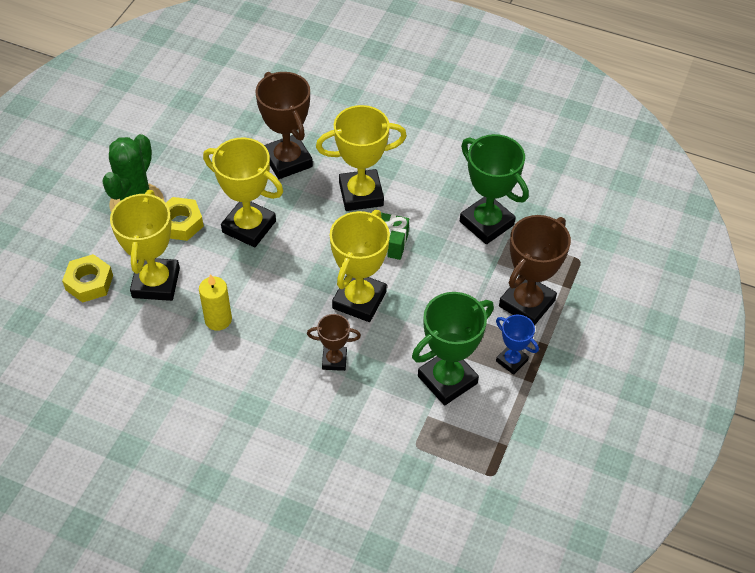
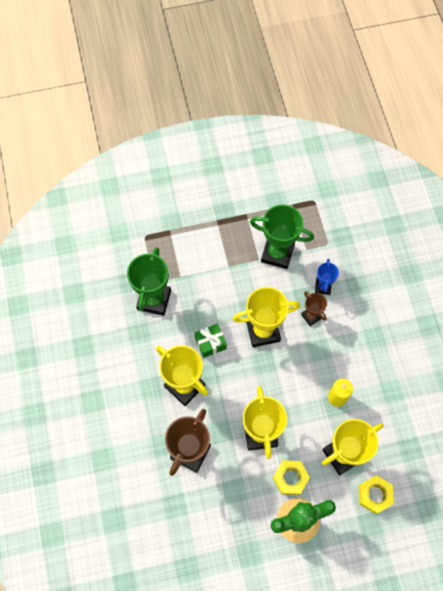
camera: 125 degrees left, 15 degrees up
(511, 361) = (241, 231): blue trophy -> blue trophy (323, 287)
(526, 303) = (197, 245): brown trophy -> none

